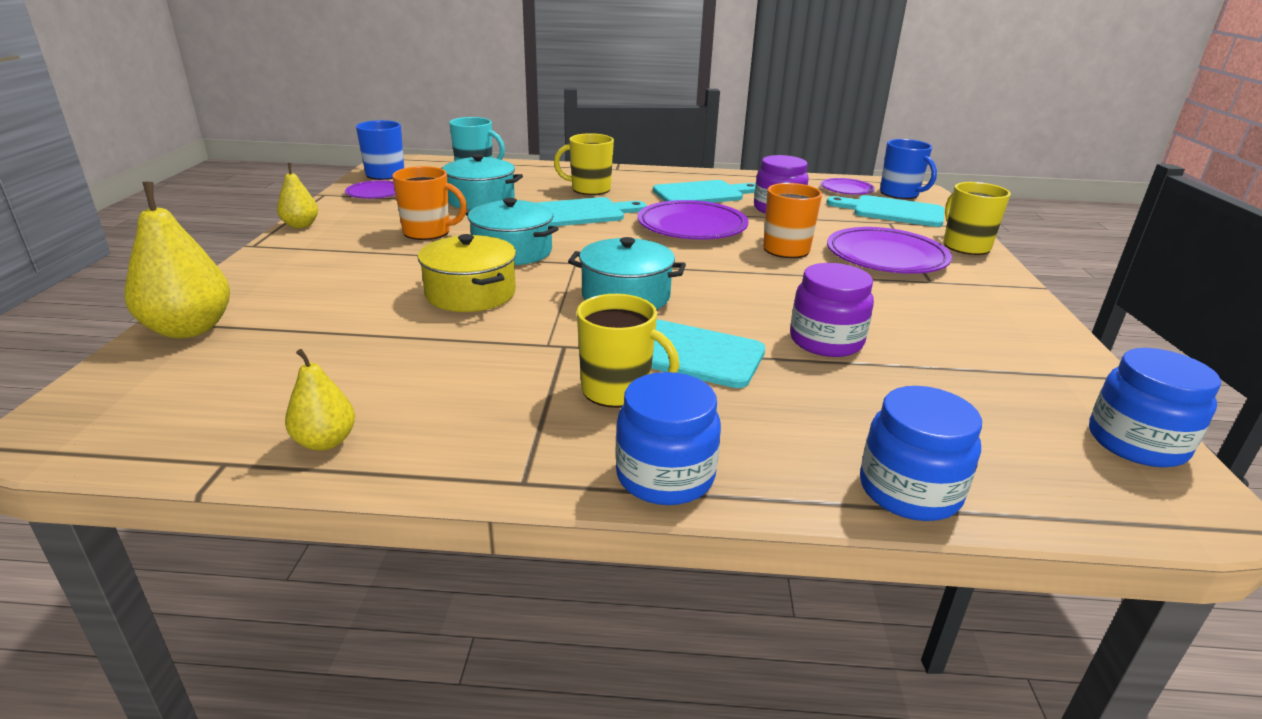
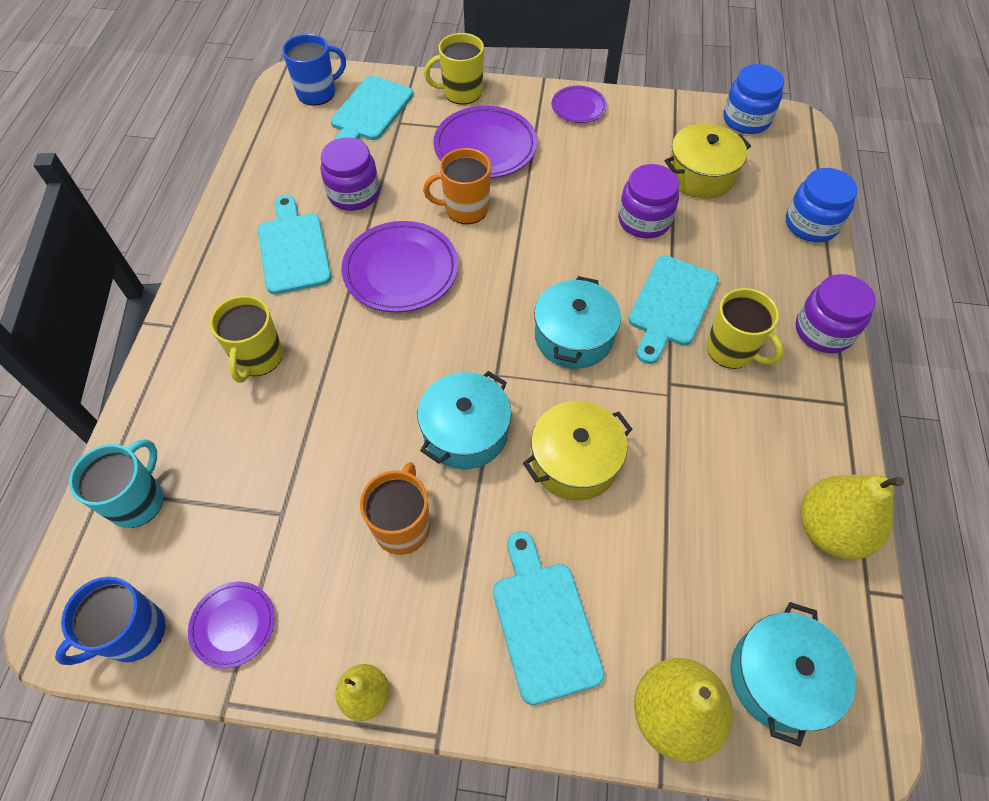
camera: 85 degrees left, 30 degrees up
(325, 442) = (830, 529): yellow pear -> yellow pear, size x1.75
(481, 200) = (285, 479): turquoise pot -> turquoise pot (780, 678)
(581, 213) = (348, 368): turquoise cutting board -> turquoise cutting board (544, 623)
(617, 390) = (731, 350): yellow mug -> yellow mug turned 105 degrees clockwise
(665, 476) = (823, 331): blue jar -> purple jar
(846, 190) = (298, 128): purple plate -> purple plate (578, 107)
(950, 388) = (701, 175): none -> yellow pot

